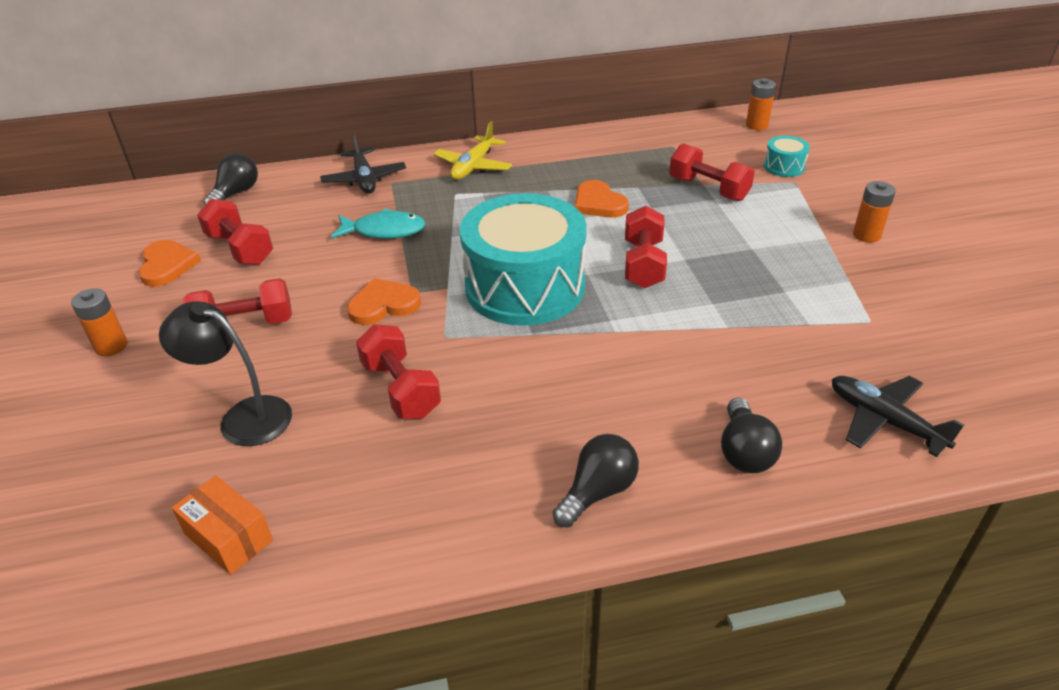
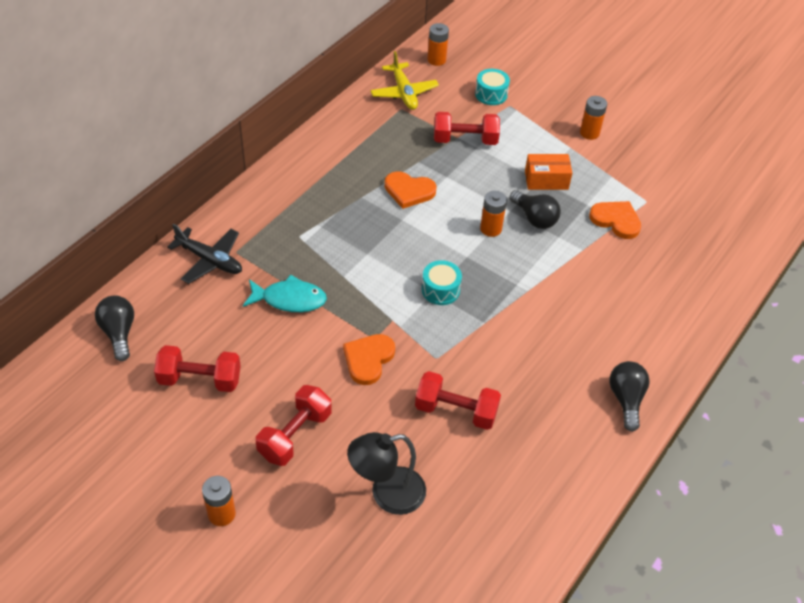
camera: 45 degrees left, 10 degrees up
(167, 265) = (162, 428): orange heart -> orange heart (616, 220)
(229, 537) = (479, 563): orange box -> orange box (546, 180)
(384, 231) = (289, 299): turquoise fish -> turquoise fish turned 45 degrees clockwise
(473, 166) = (280, 202): yellow plane -> yellow plane (404, 93)
(525, 287) = (440, 290): turquoise drum -> turquoise drum, size x0.40
(643, 264) = (490, 229): red dumbbell -> orange battery
(744, 452) = (666, 328): black light bulb -> black light bulb (534, 218)
(884, 421) = (707, 266): black plane -> none

